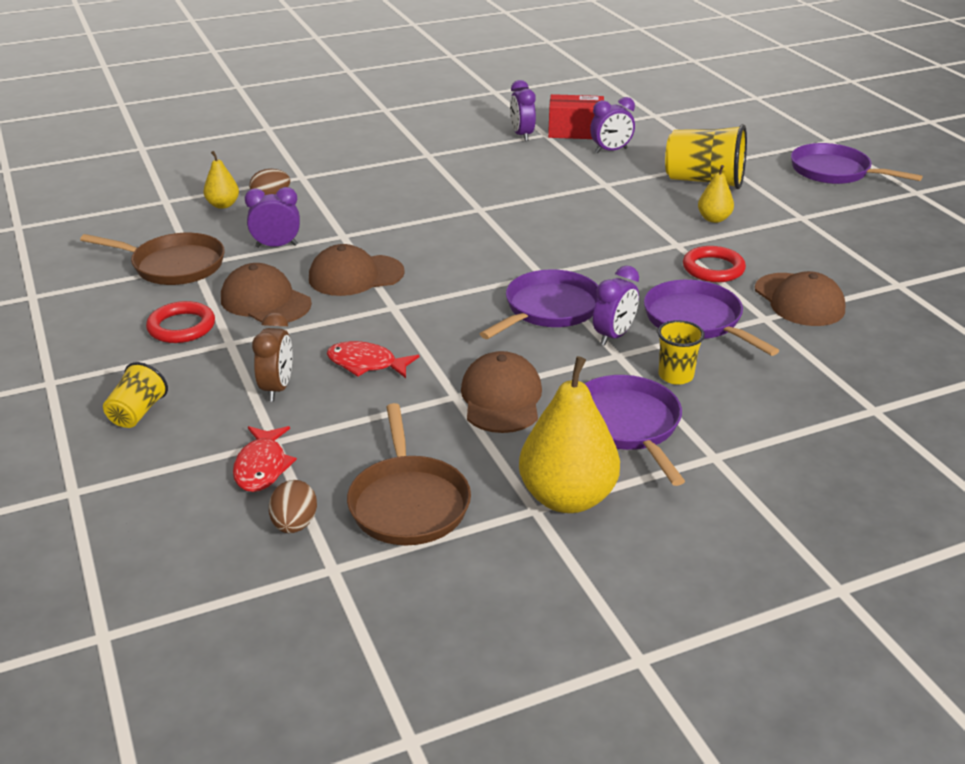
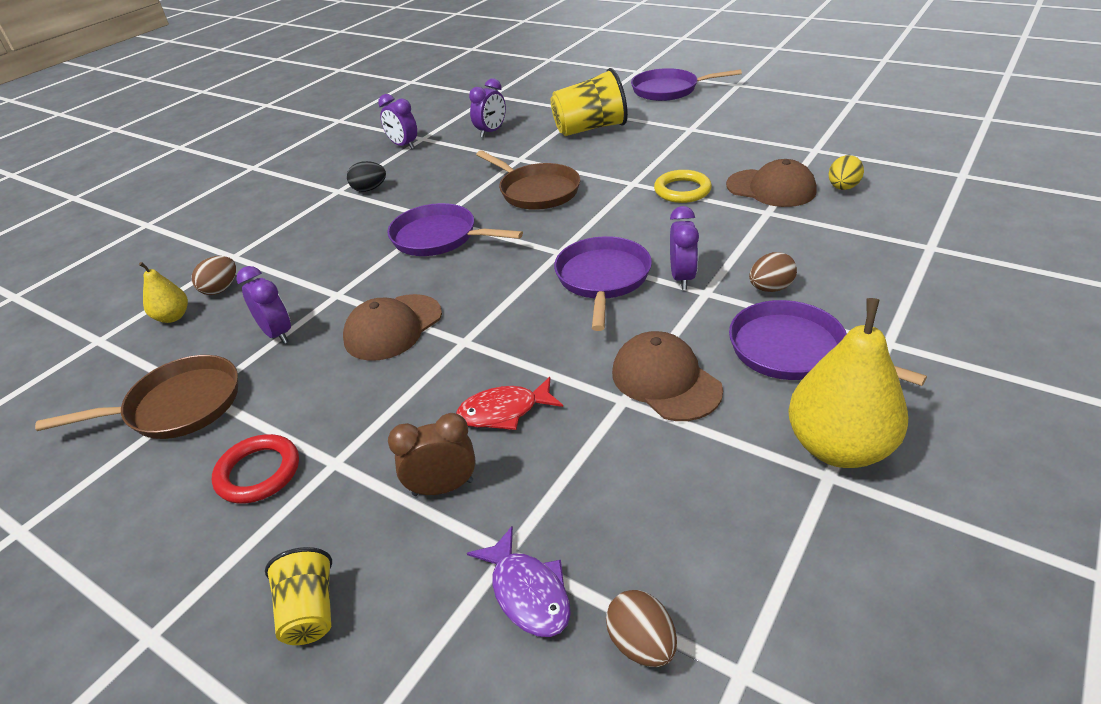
camera: 30 degrees left, 5 degrees up
(262, 467) = (527, 592): red fish -> purple fish
(265, 301) = (326, 397): brown cap -> none
(276, 246) = (277, 334): purple clock -> purple clock turned 90 degrees clockwise
(277, 388) = (443, 487): brown clock -> brown clock turned 75 degrees counterclockwise
(408, 503) = (718, 541): brown pan -> brown pan (536, 191)
(453, 163) = (369, 189): none -> black egg
(575, 132) = (445, 128): red box -> none
(675, 376) = (770, 288): yellow cup -> brown egg
(696, 320) = (724, 236): purple pan -> purple pan (439, 237)
(713, 268) = (682, 190): red ring -> yellow ring
(714, 219) = (633, 153): yellow pear -> none
(871, 328) = (842, 188): none -> yellow egg

